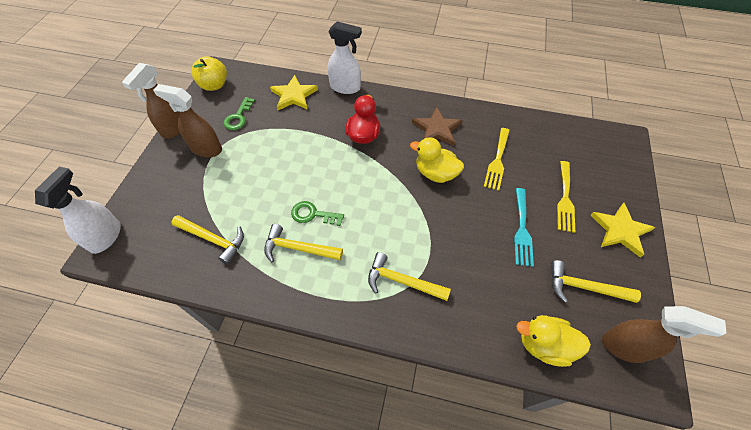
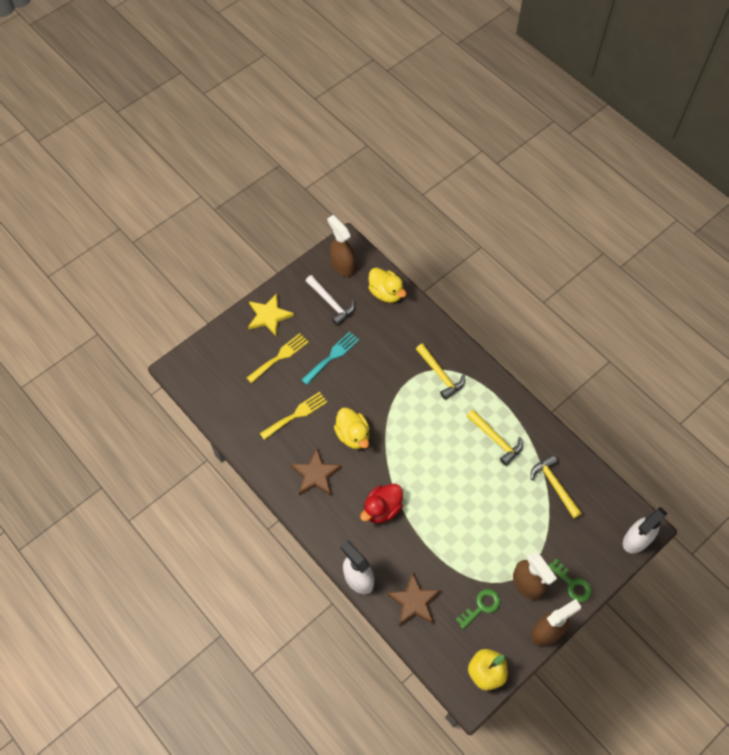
camera: 145 degrees left, 5 degrees up
(294, 95) = (414, 601): yellow star -> brown star
(313, 214) = (470, 460): green key -> green key (572, 584)
(583, 287) = (331, 303): yellow hammer -> white hammer

